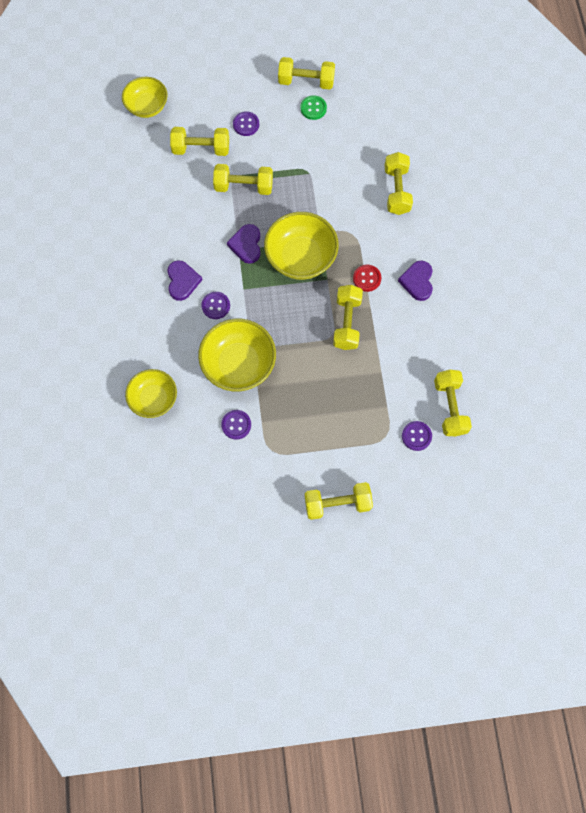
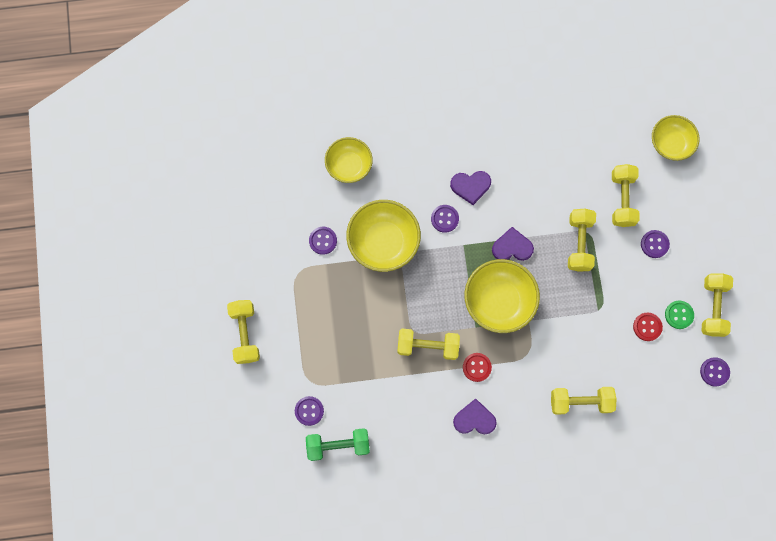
camera: 90 degrees right, 5 degrees up
(325, 134) = (647, 327): none -> red button
(365, 84) = (714, 372): none -> purple button
(449, 407) = (338, 445): yellow dumbbell -> green dumbbell

